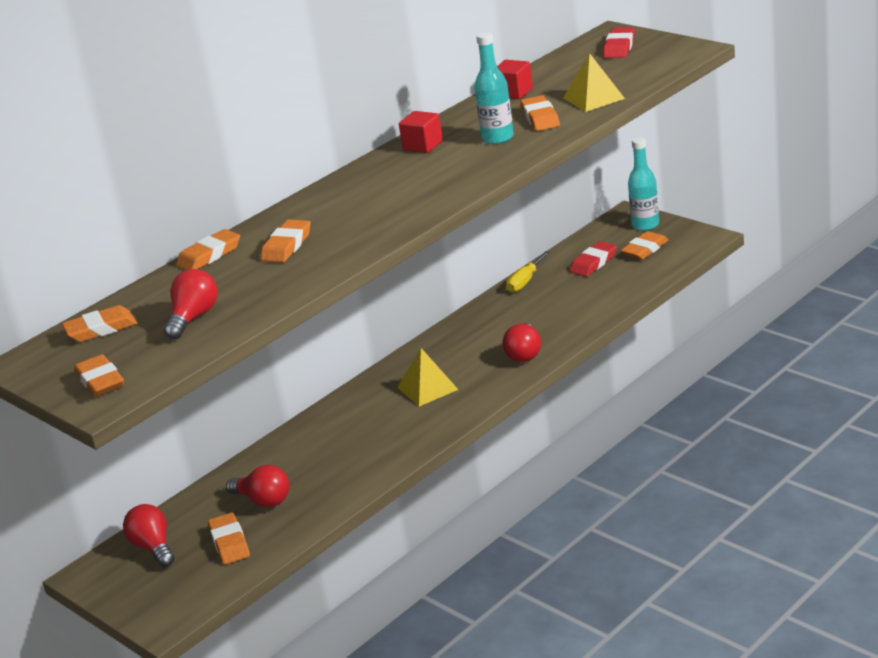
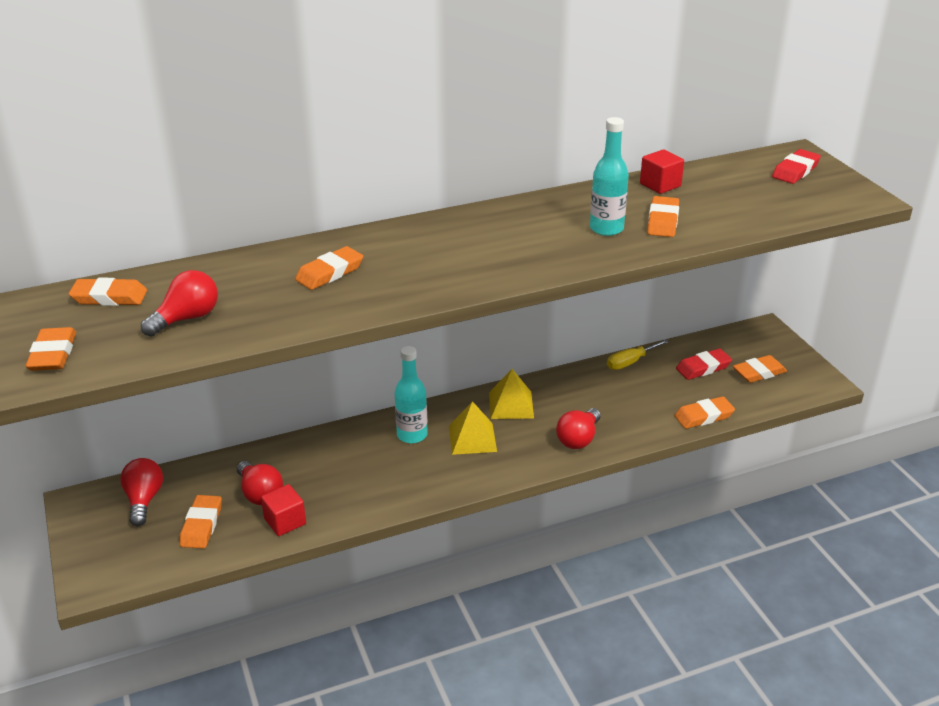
camera: 20 degrees right, 5 degrees up
(209, 255) = (261, 256): orange eraser -> orange eraser (703, 416)
(423, 145) = (534, 211): red cube -> red cube (285, 521)
(593, 98) = (729, 218): yellow pyramid -> yellow pyramid (511, 405)
(645, 225) = (775, 347): turquoise bottle -> turquoise bottle (412, 435)

